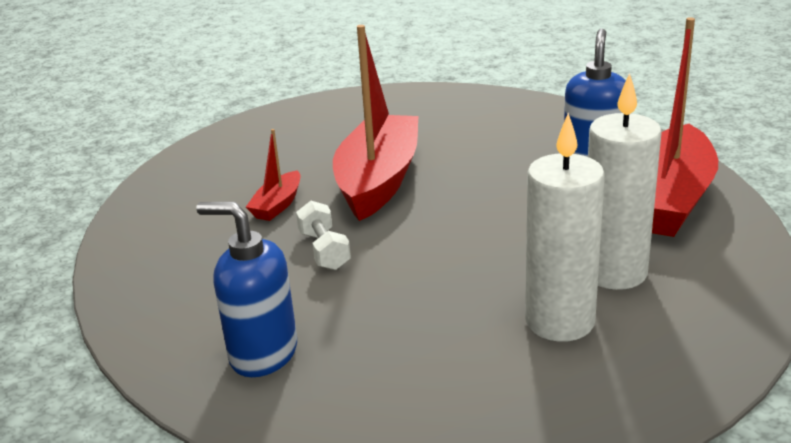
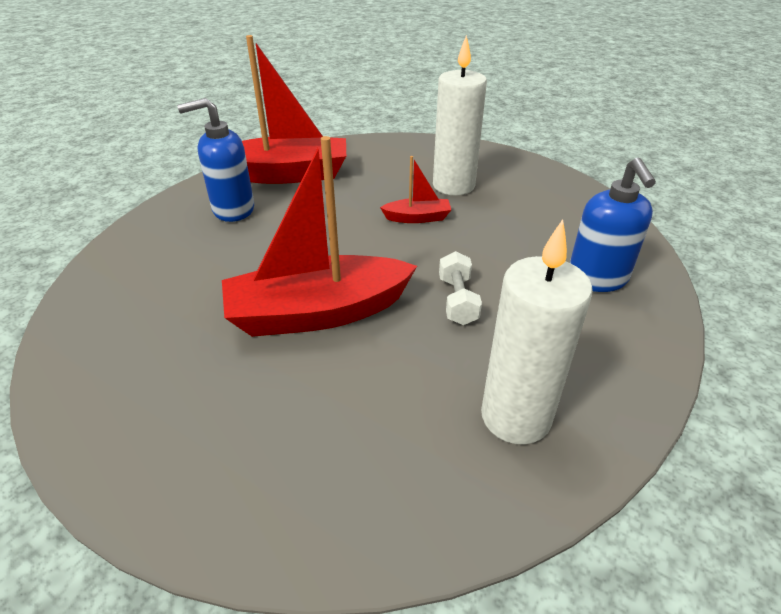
camera: 120 degrees left, 10 degrees up
(277, 205) = (405, 366): red boat -> red boat (417, 218)
(324, 250) = (457, 300): white dumbbell -> white dumbbell turned 45 degrees counterclockwise
(614, 272) = (389, 178): white candle -> white candle (515, 417)

